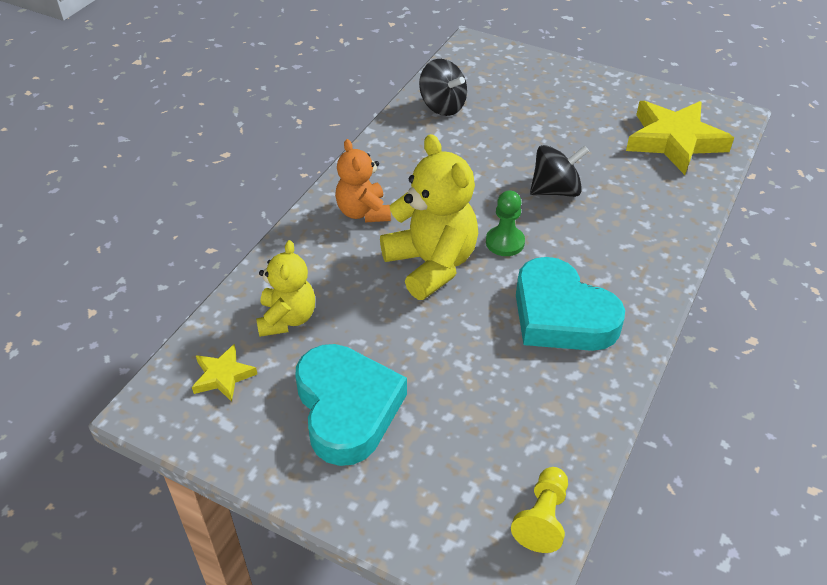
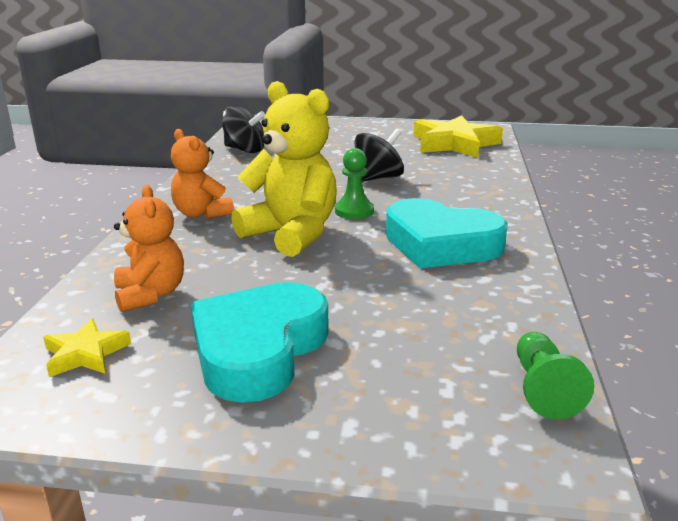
camera: 20 degrees left, 20 degrees down
(287, 318) = (150, 294): yellow teddy bear -> orange teddy bear
(347, 408) = (258, 349): turquoise heart -> turquoise heart turned 120 degrees counterclockwise
(542, 518) = (543, 389): yellow pawn -> green pawn

